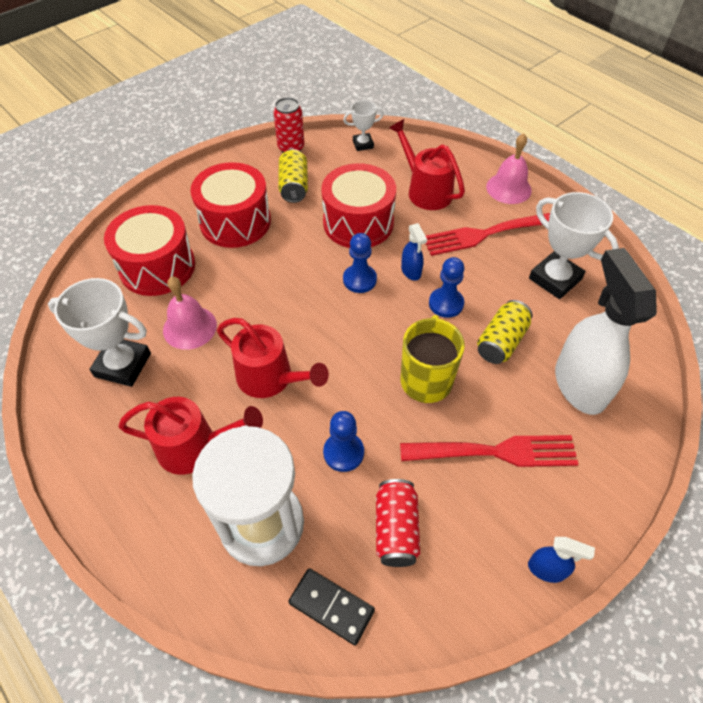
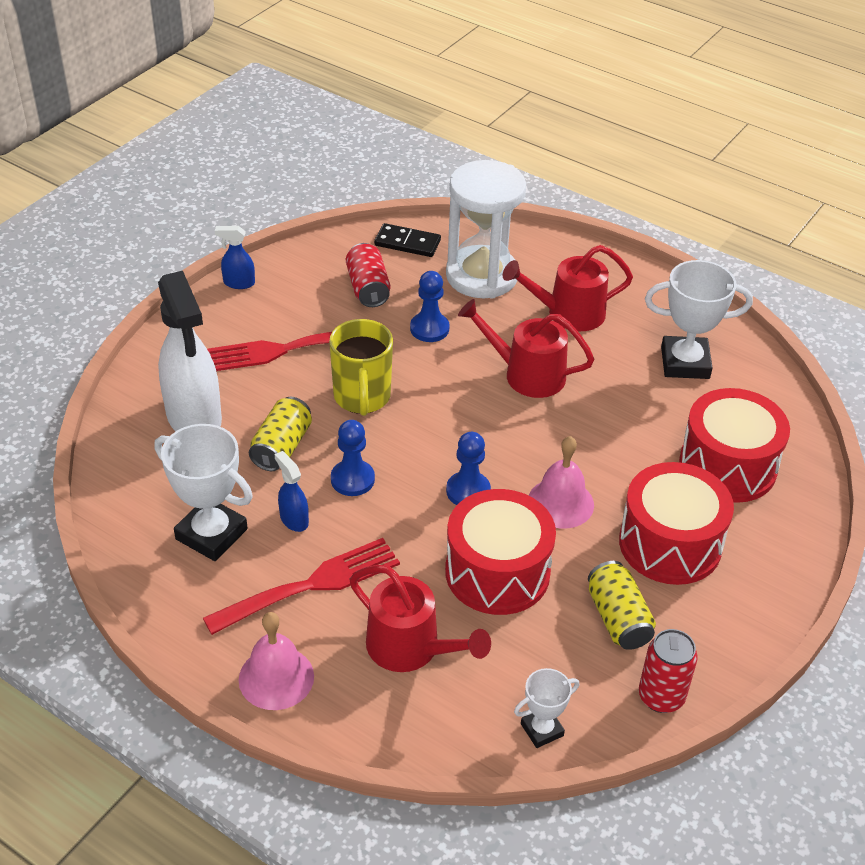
camera: 165 degrees right, 10 degrees down
(190, 327) = (641, 407): pink bell -> pink bell (560, 503)
(411, 271) = (404, 513): blue spray bottle -> blue spray bottle (294, 519)

